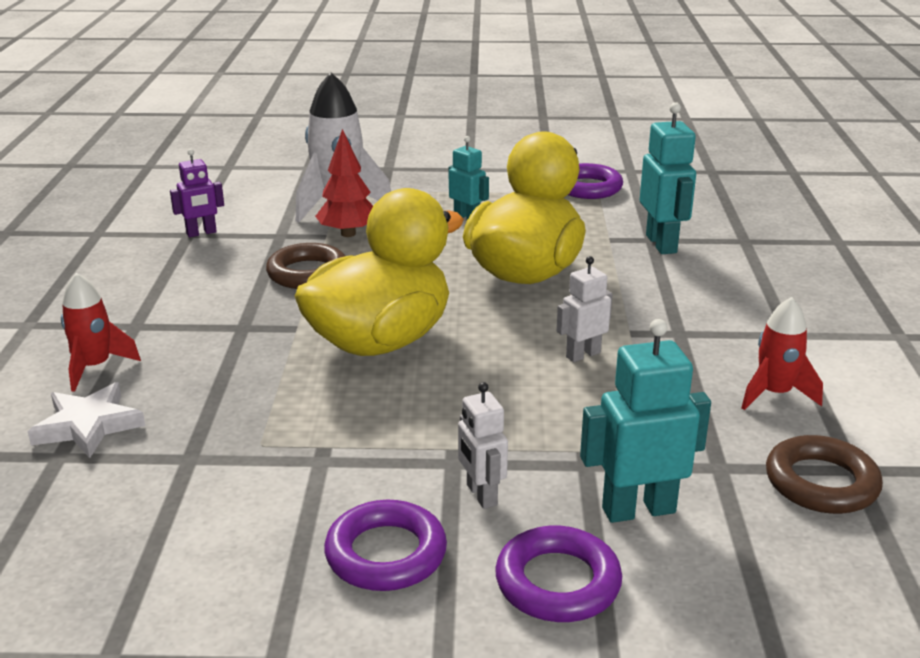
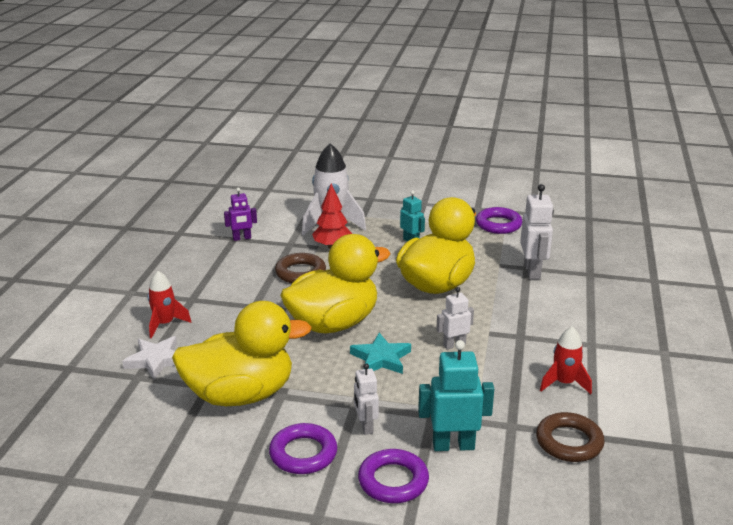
camera: 10 degrees right, 0 degrees up
(250, 467) = (240, 395): none -> yellow duck
(473, 386) = (381, 358): none -> turquoise star
(661, 244) = (532, 271): turquoise robot -> white robot

